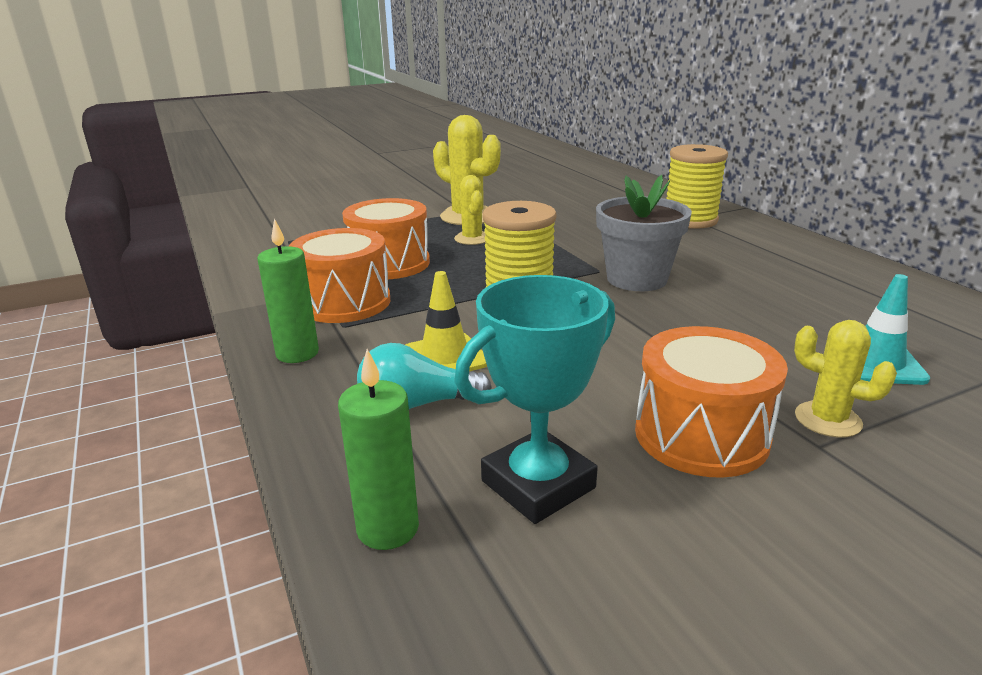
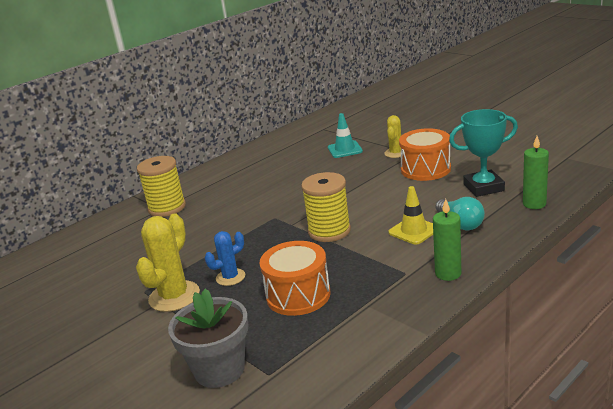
camera: 105 degrees left, 0 degrees up
(344, 302) = (374, 286): orange drum -> none
(472, 239) = (230, 277): yellow cactus -> blue cactus
(538, 484) = (483, 187): turquoise trophy -> turquoise trophy turned 45 degrees counterclockwise
(636, 279) = (282, 205): grey flower pot -> grey flower pot (219, 369)

